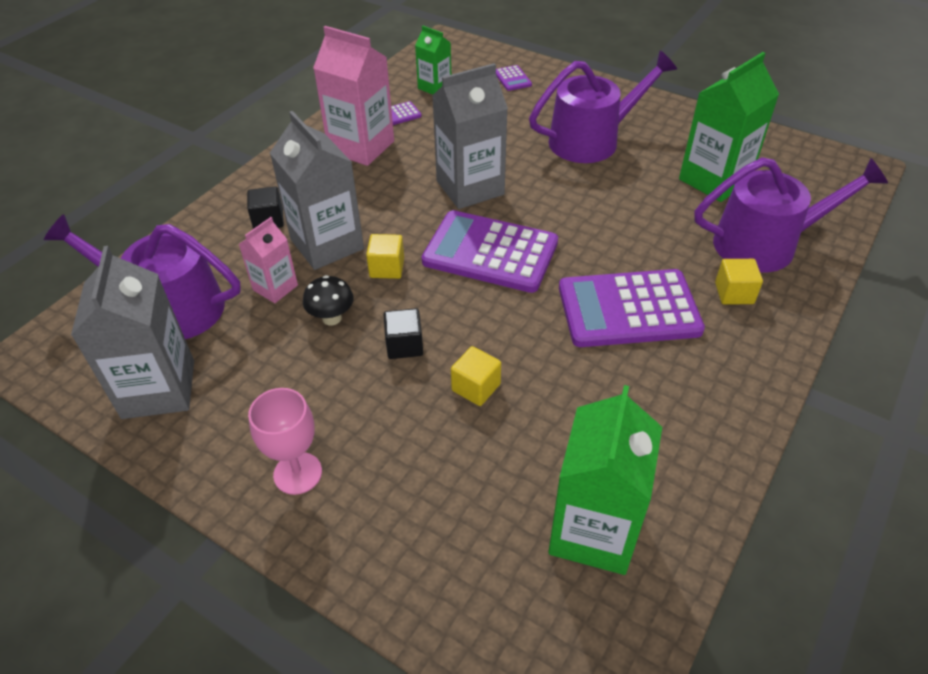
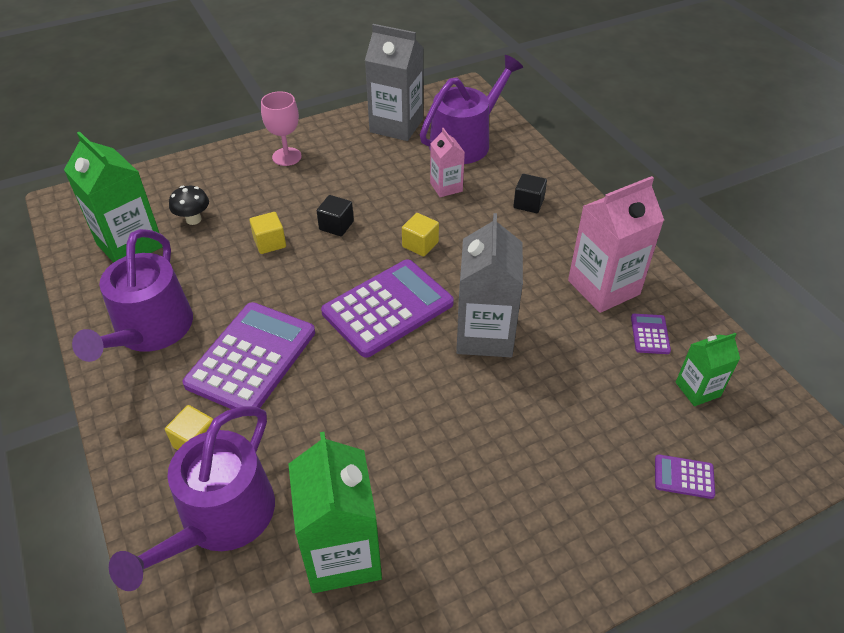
camera: 120 degrees right, 0 degrees up
(327, 244) = (474, 224): grey carton -> none
(332, 318) = (392, 202): black mushroom -> black mushroom (193, 219)
(591, 140) = (498, 479): purple watering can -> purple watering can (150, 330)

